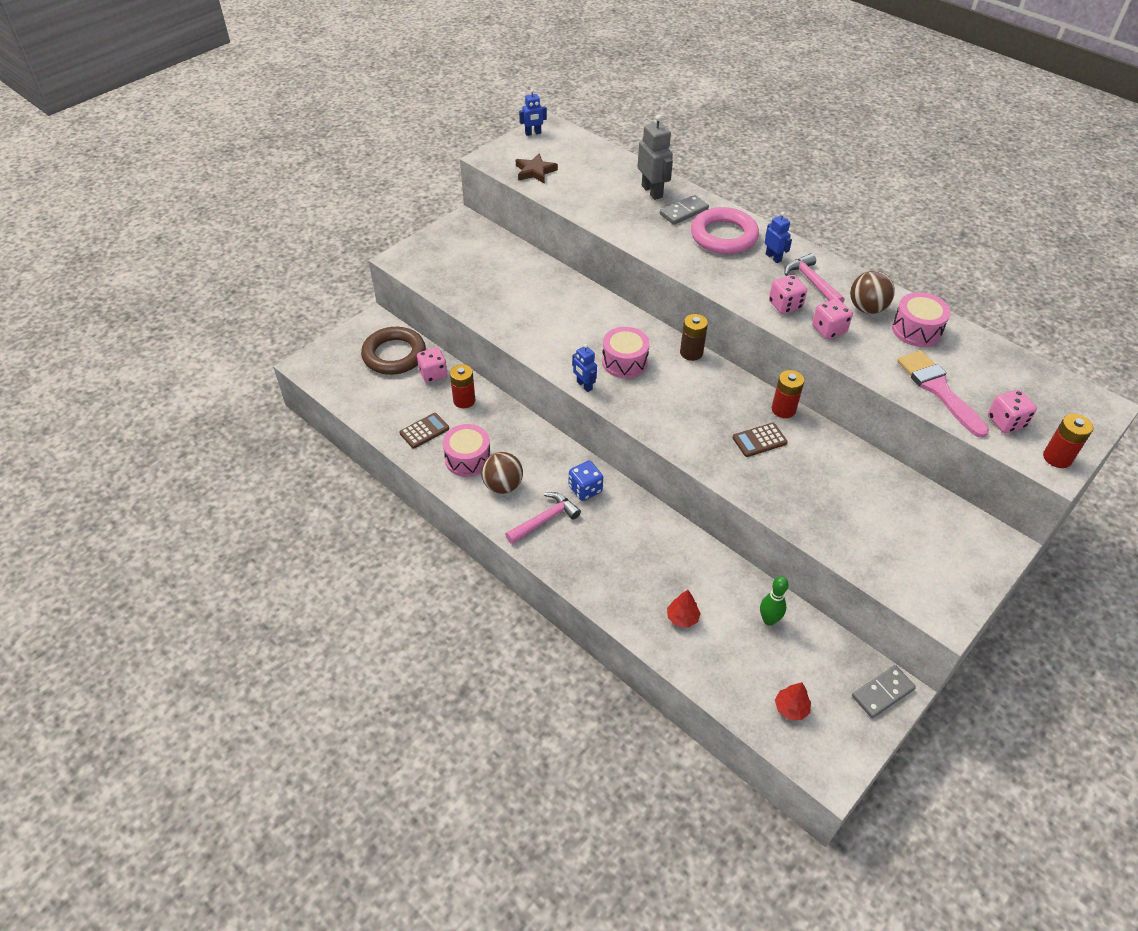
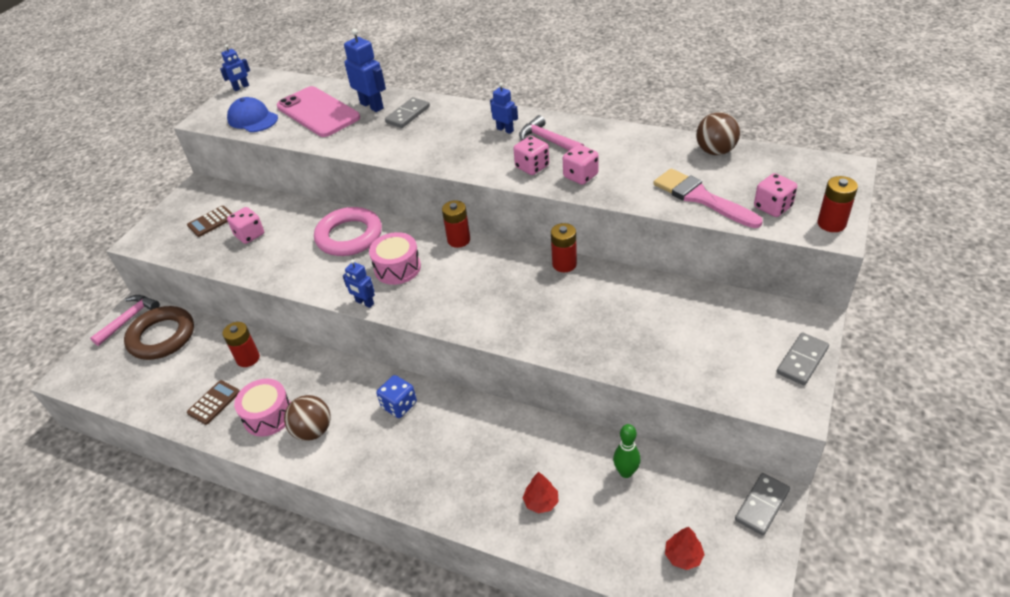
camera: 15 degrees left, 5 degrees down
(433, 374) = (208, 342): pink dice -> pink dice (249, 235)
(535, 171) = (252, 119): brown star -> blue cap
(545, 519) = (368, 450): pink hammer -> pink hammer (129, 319)
(598, 183) = (318, 112): none -> pink phone
(652, 191) = (372, 106): grey robot -> blue robot
(691, 353) = (459, 240): brown battery -> red battery
(723, 236) = (452, 125): pink ring -> pink ring (349, 236)
(759, 440) = (553, 299): brown calculator -> brown calculator (211, 222)
(867, 308) = (607, 148): brown ball -> brown ball (715, 151)
(916, 330) = (658, 153): pink drum -> none
(974, 577) = (802, 360): none -> grey domino

